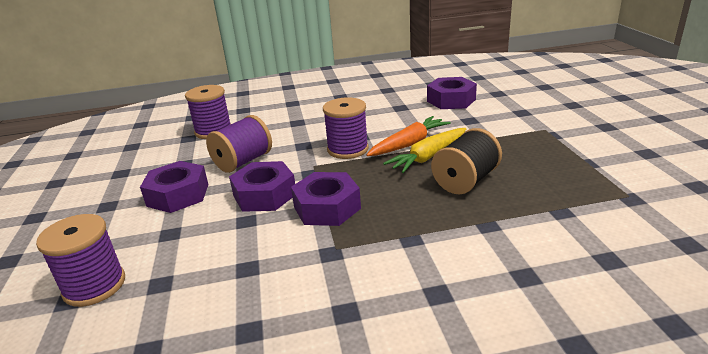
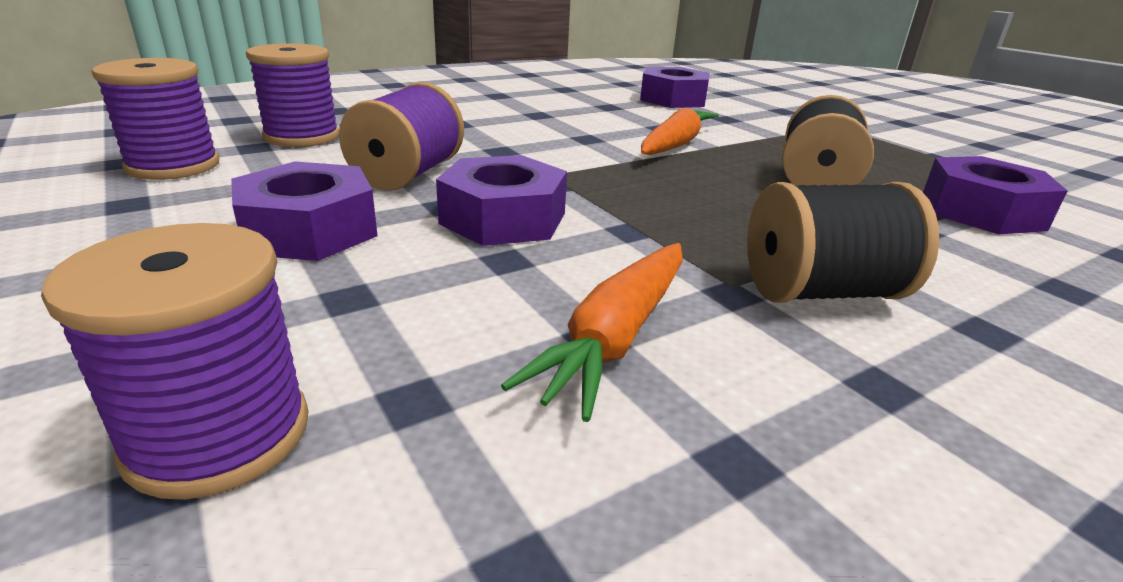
camera: 25 degrees left, 0 degrees up
(255, 268) = (616, 337): none -> orange carrot
(327, 207) = (643, 228): purple nut -> purple nut (981, 211)
(347, 149) = (585, 153): purple spool -> purple spool (173, 166)
(375, 258) = (820, 292): none -> black spool
(428, 157) = (724, 157): yellow carrot -> none

